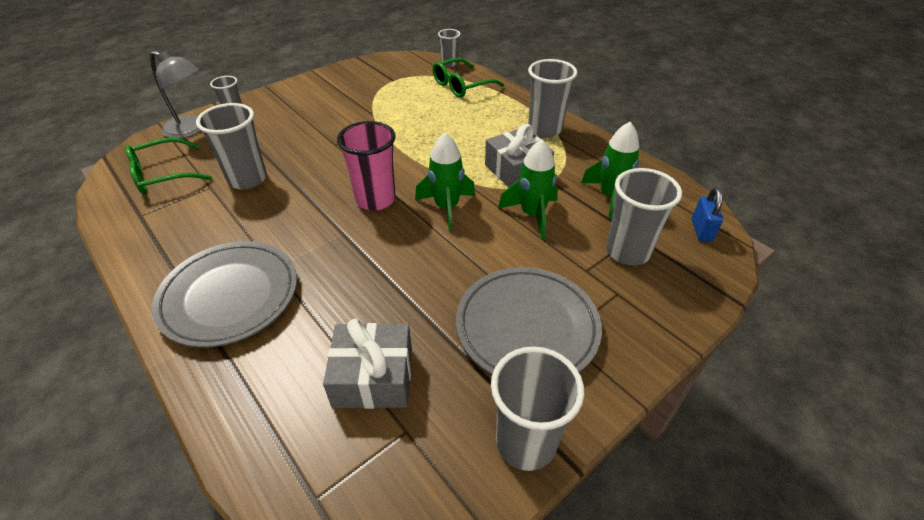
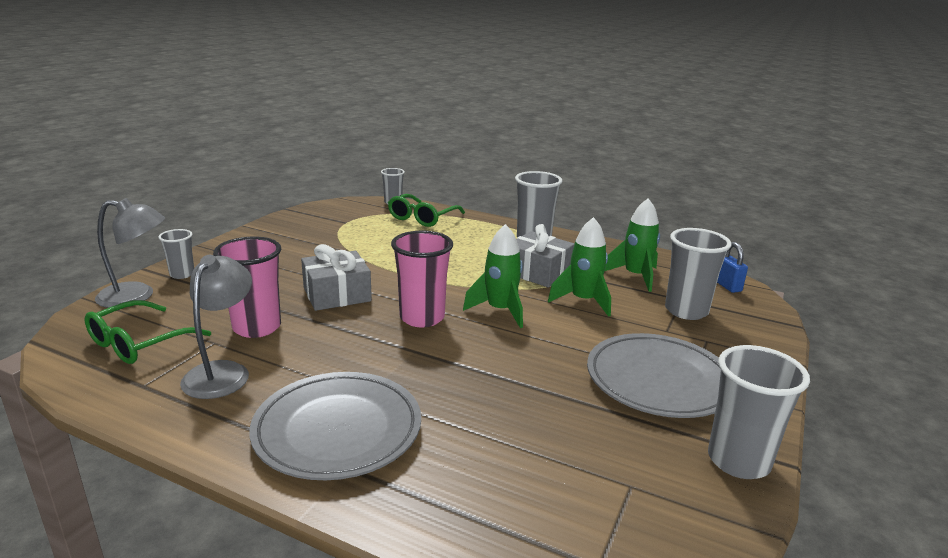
camera: 25 degrees left, 20 degrees down
(195, 217) = (222, 372): none -> grey lamp
(247, 179) = (257, 327): grey cup -> pink cup
(373, 377) = (559, 454): grey gift -> grey gift (337, 294)

